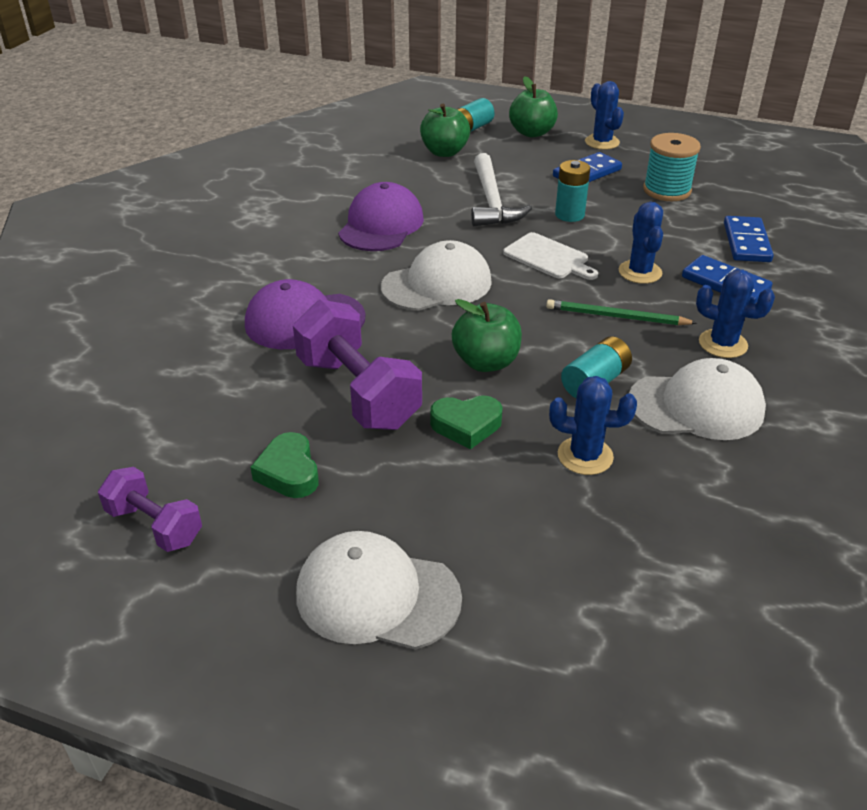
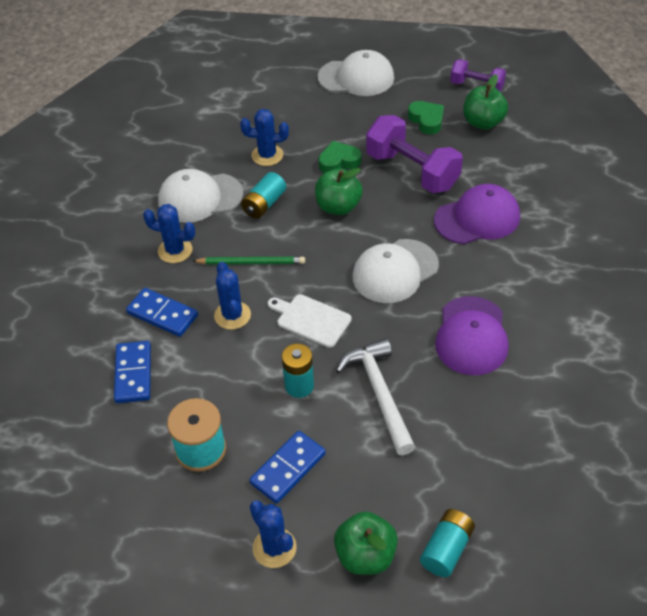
camera: 170 degrees right, 10 degrees up
(444, 152) = (459, 483): green apple -> green apple (483, 122)

